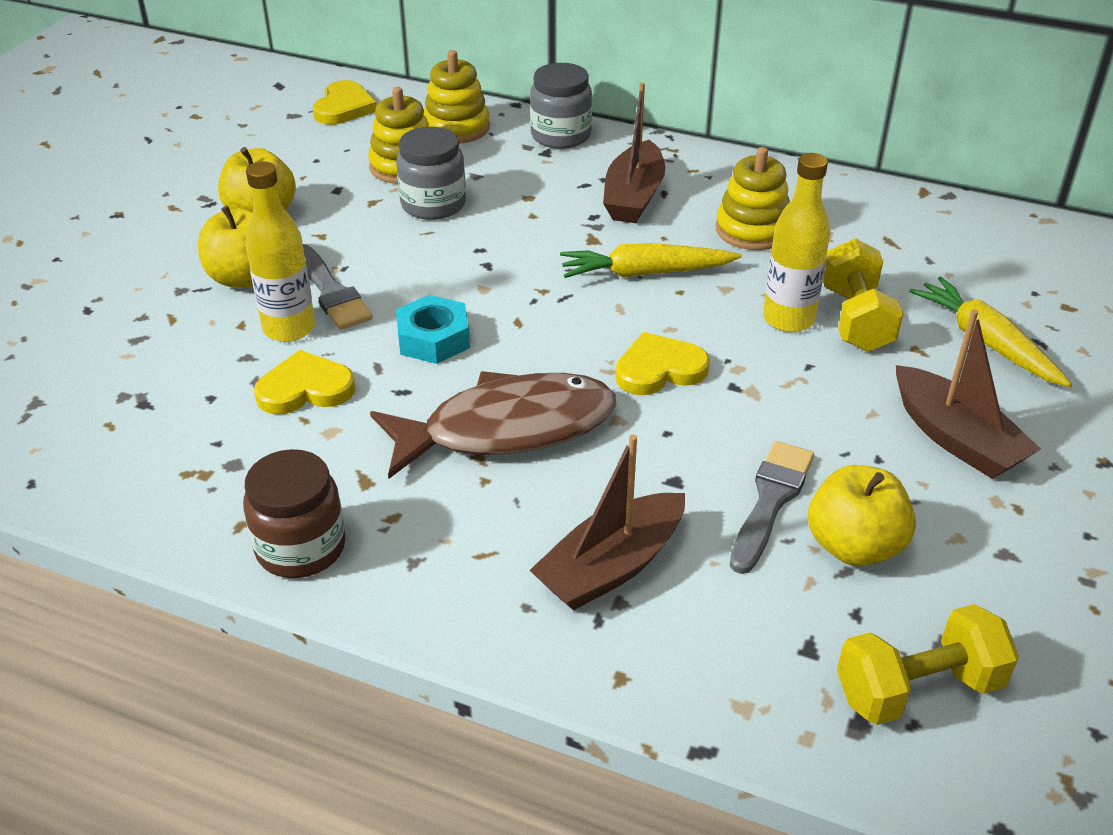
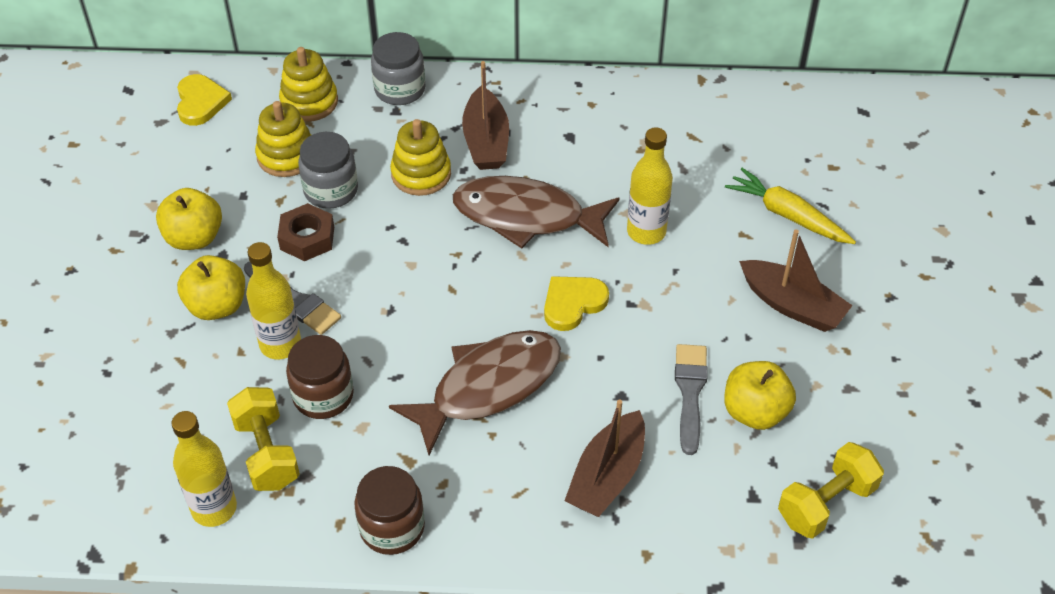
camera: 20 degrees left, 10 degrees up
(107, 469) = (214, 508): none -> yellow bottle
(305, 389) = (323, 396): yellow heart -> brown jar
(381, 240) = (307, 238): none -> brown nut
(433, 339) = (396, 323): turquoise nut -> none
(645, 273) = (526, 216): yellow carrot -> brown fish
(752, 230) = (589, 152): yellow stacking toy -> yellow stacking toy (421, 174)
(855, 319) = (693, 218): yellow dumbbell -> yellow dumbbell (266, 452)

